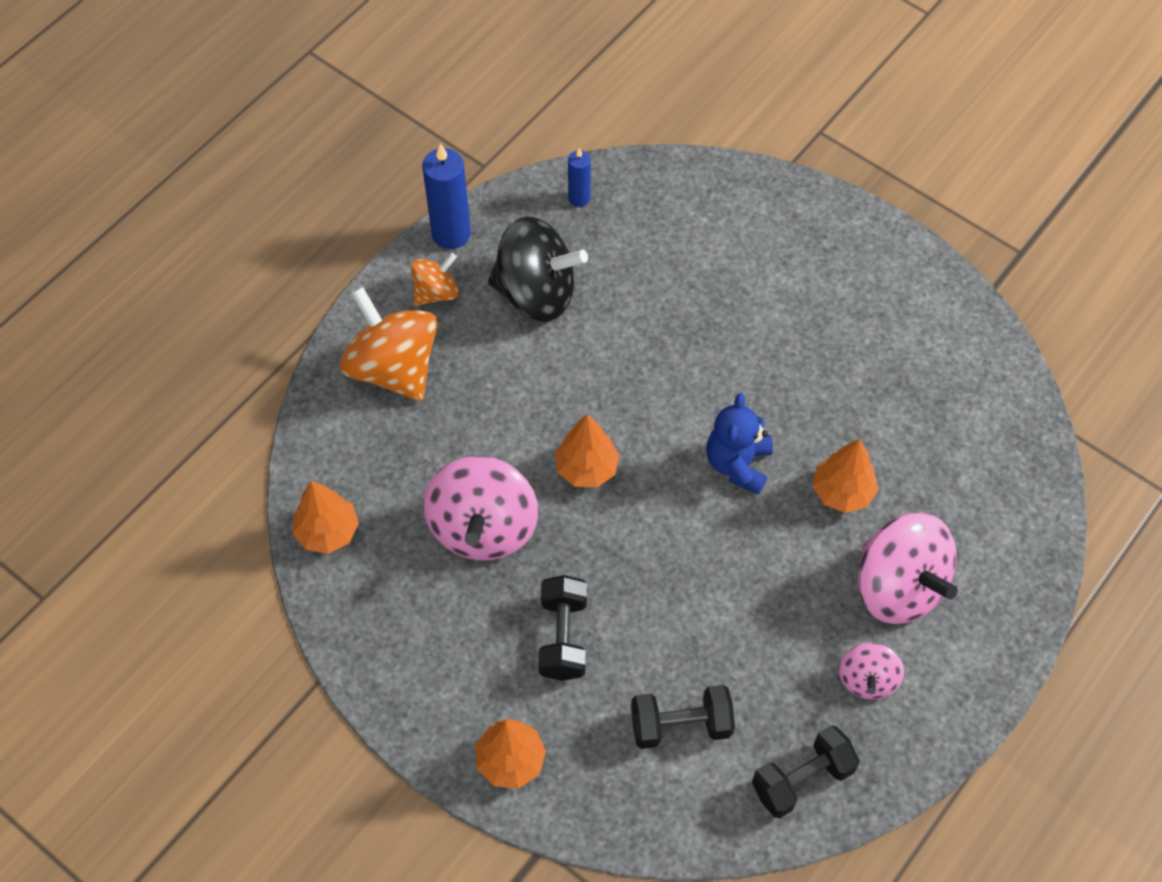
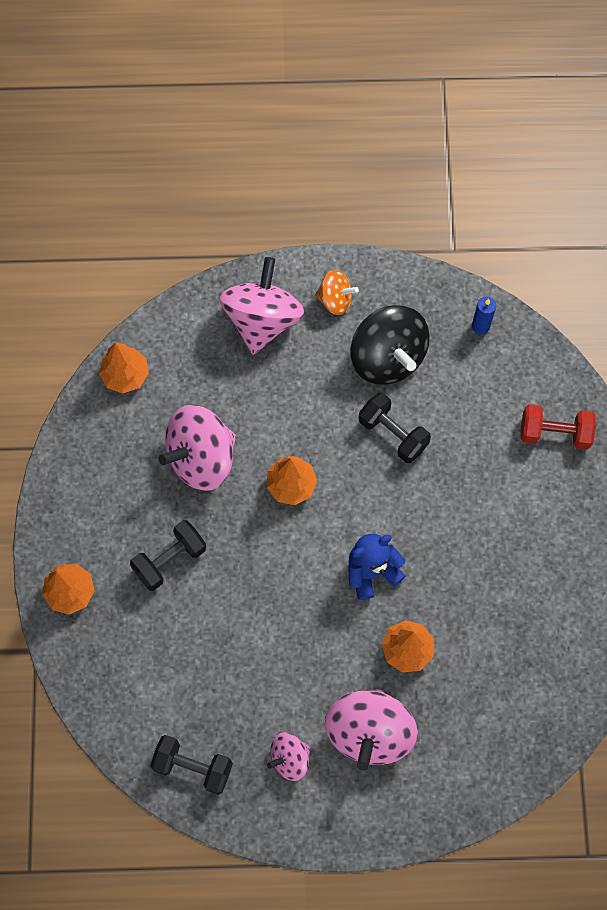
camera: 50 degrees right, 10 degrees up
(393, 368) = (262, 320): orange spinning top -> pink spinning top
(451, 233) = (385, 273): blue candle -> none
(680, 725) = (170, 670): black dumbbell -> black dumbbell (393, 434)
(737, 218) = (554, 433): none -> red dumbbell

